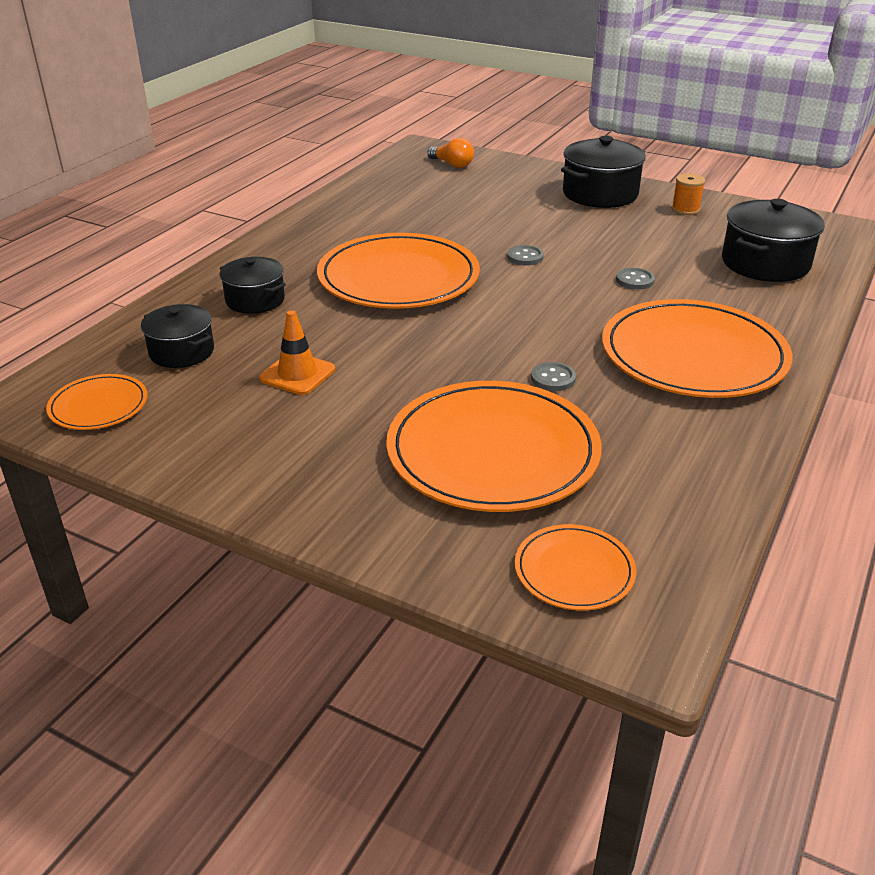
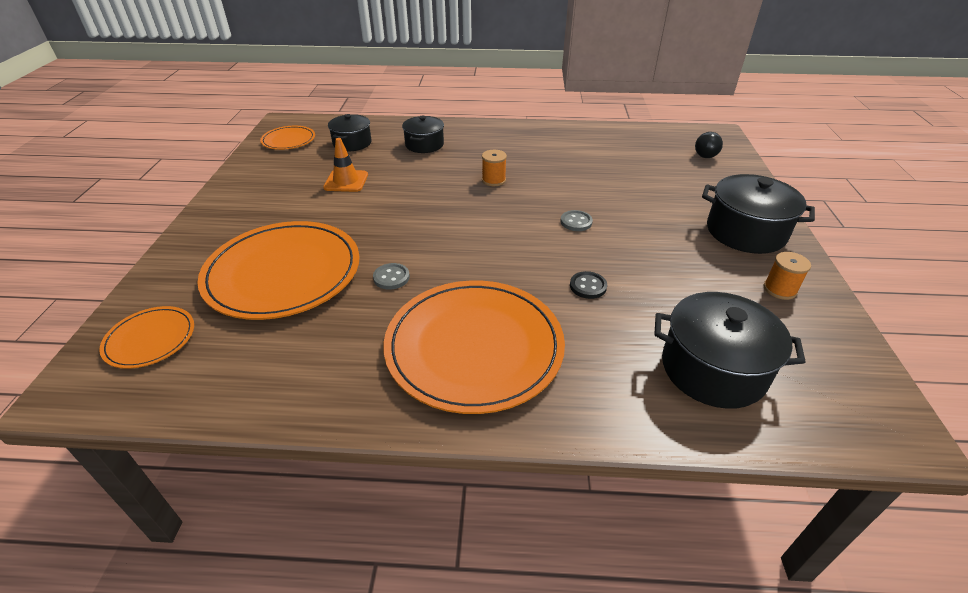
camera: 65 degrees right, 5 degrees up
(398, 277) = (493, 180): orange plate -> orange spool
(452, 164) = (704, 153): orange light bulb -> black light bulb
(635, 280) = (588, 286): grey button -> black button

